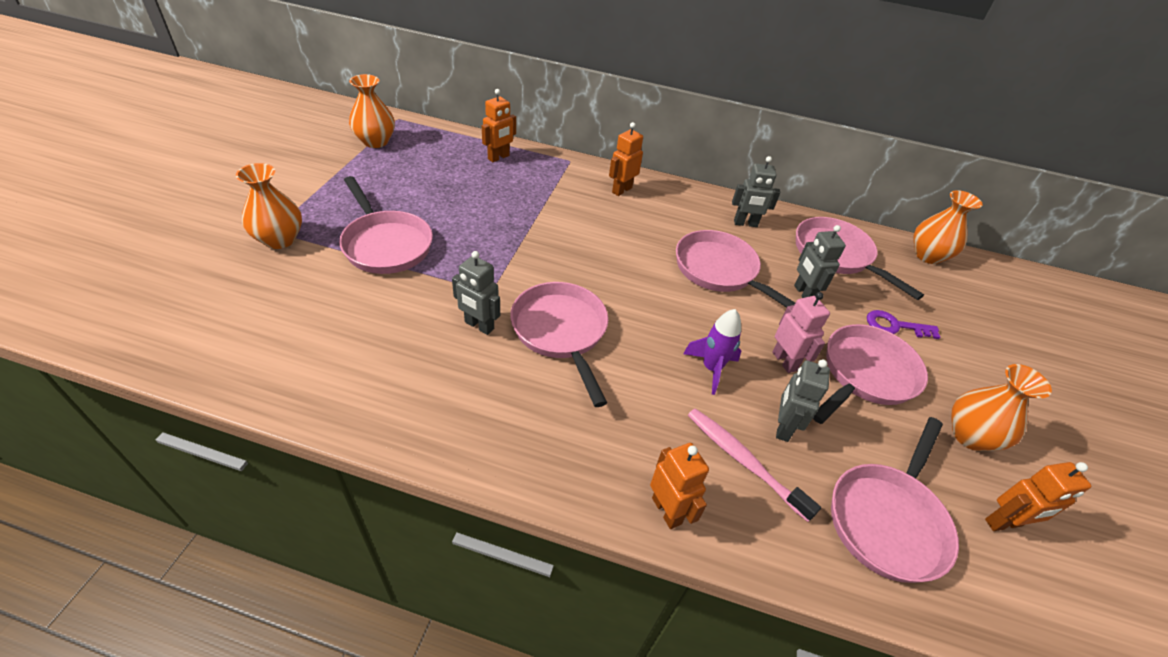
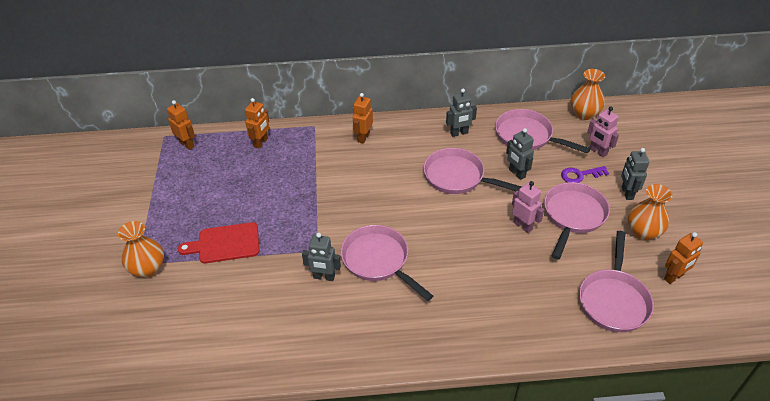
camera: 15 degrees left, 0 degrees up
(375, 141) = (161, 163): orange vase -> none
(386, 244) = (225, 243): pink pan -> red cutting board
(667, 510) = (494, 344): orange robot -> orange robot (187, 144)
(711, 369) = (481, 248): purple rocket -> none
(743, 461) = (524, 299): pink toothbrush -> none
(782, 427) = (538, 269): grey robot -> grey robot (627, 193)
(932, 306) = (598, 152): none -> pink robot

